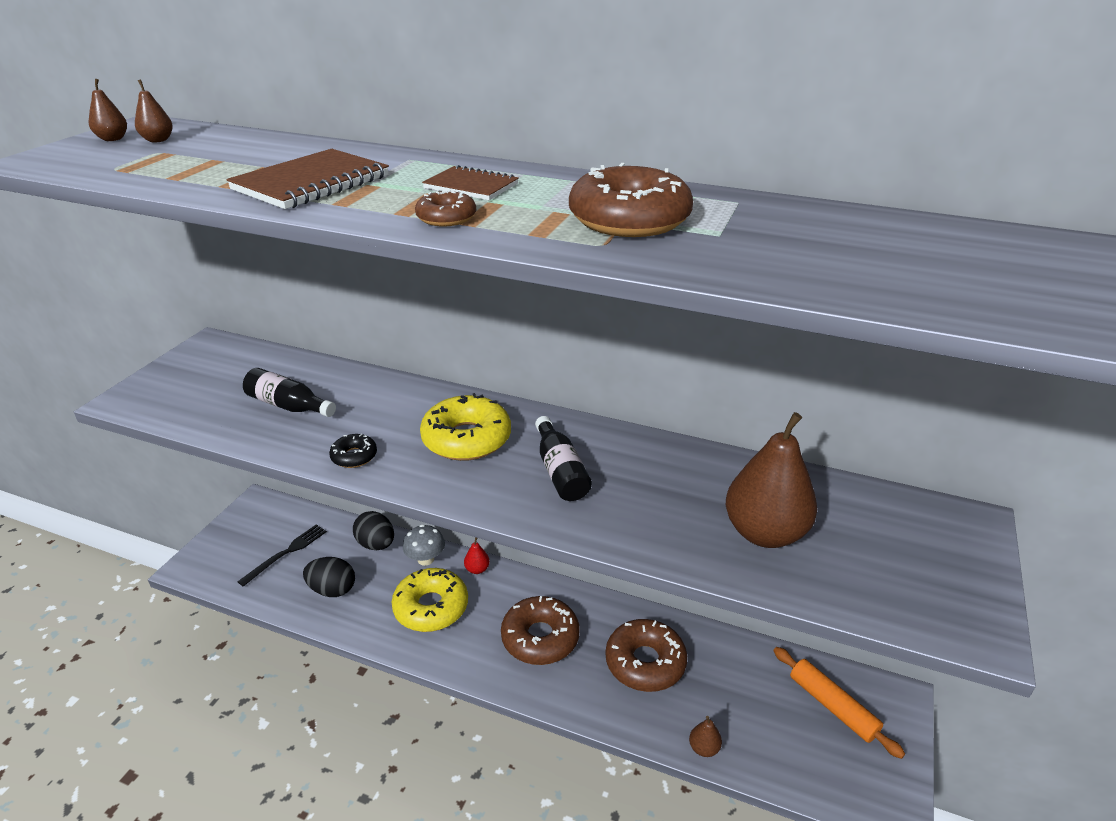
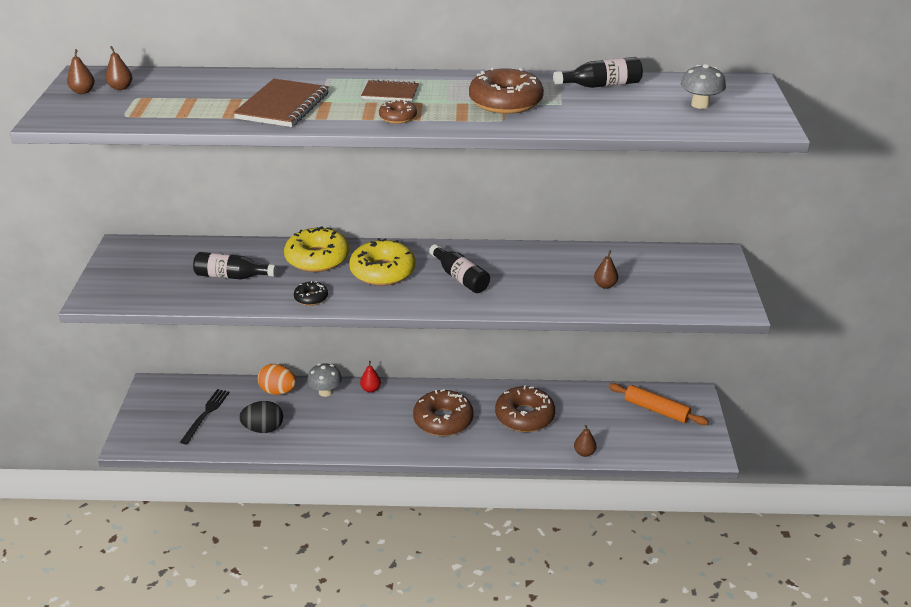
camera: 20 degrees left, 0 degrees up
(376, 544) = (278, 391): black egg -> orange egg
(431, 607) = (350, 421): yellow donut -> yellow donut (317, 258)
(764, 533) = (605, 285): brown pear -> brown pear, size x0.43
(805, 217) = (601, 85): none -> black bottle
(976, 270) = (700, 105): none -> grey mushroom

